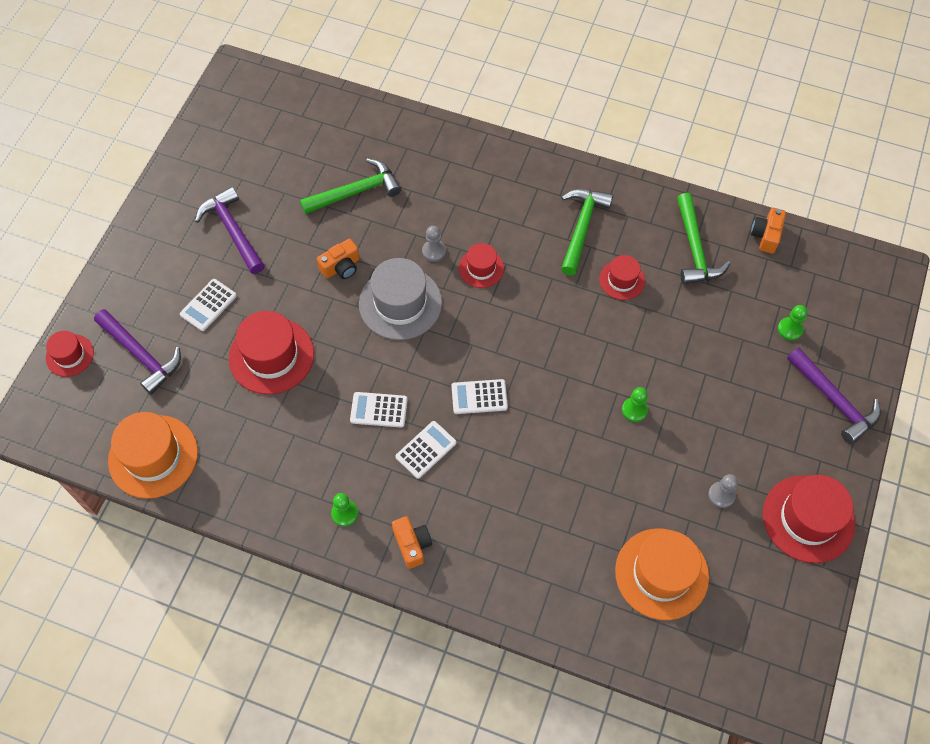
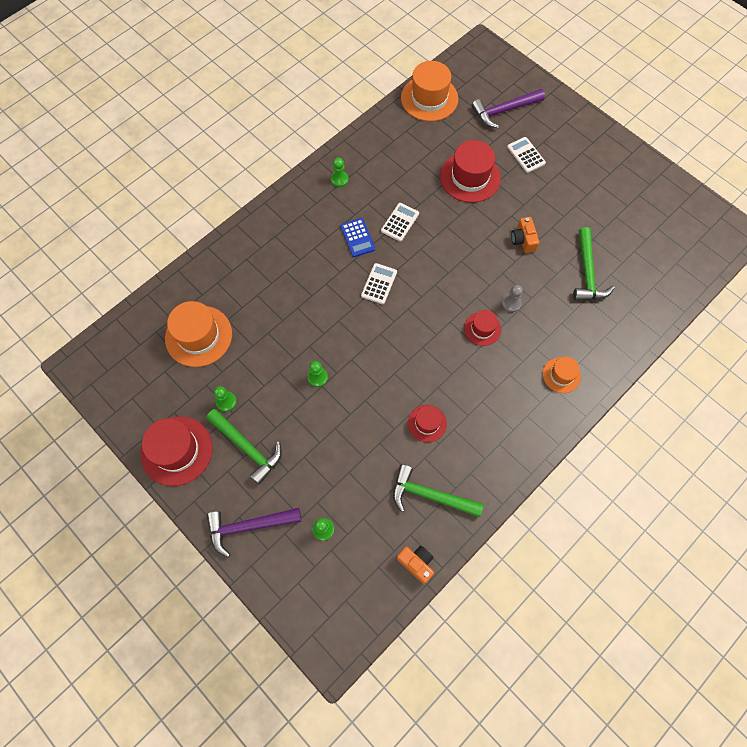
camera: 115 degrees right, 5 degrees up
(70, 355) = (521, 76): red hat -> none
(232, 230) = (583, 186): purple hammer -> none
(400, 303) = (476, 265): grey hat -> none
(412, 544) = (299, 207): orange camera -> none
(426, 450) = (357, 238): white calculator -> blue calculator
(496, 179) = (561, 375): none -> orange hat
(582, 227) = (488, 417): green hammer -> green hammer (247, 448)
(721, 495) = (226, 402): grey pawn -> green pawn

